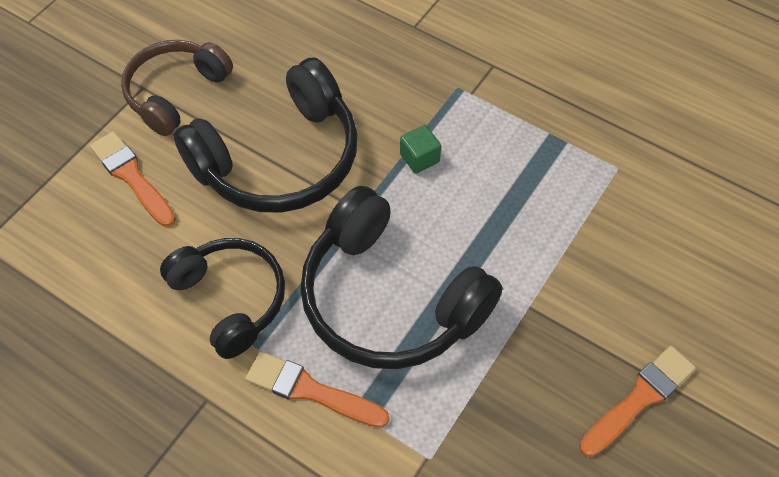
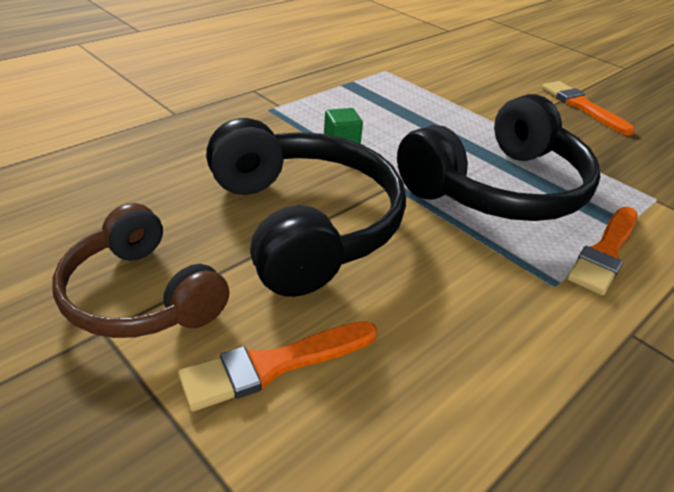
camera: 80 degrees left, 20 degrees down
(230, 299) = (495, 293): black headphones -> none

